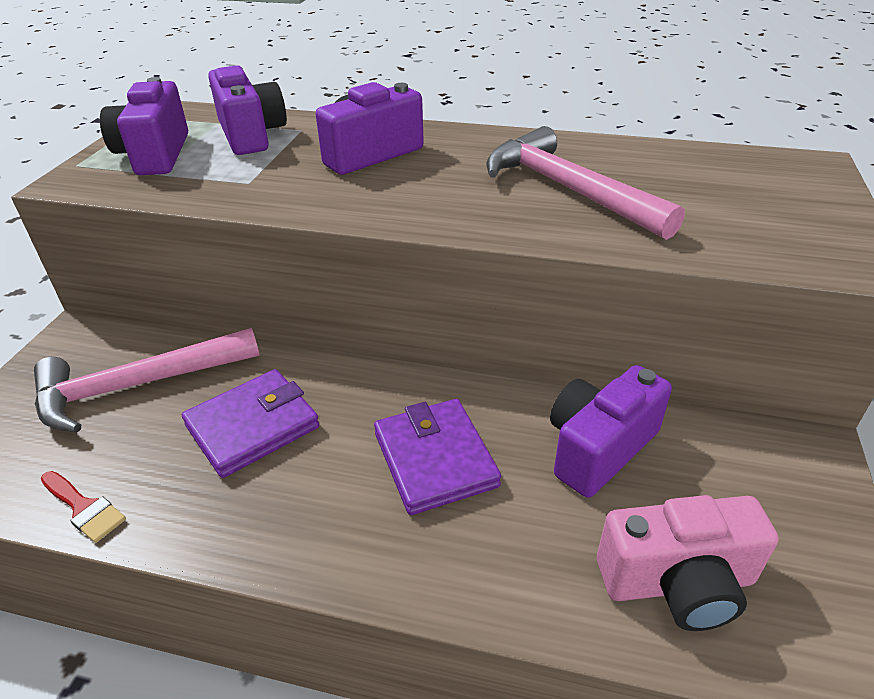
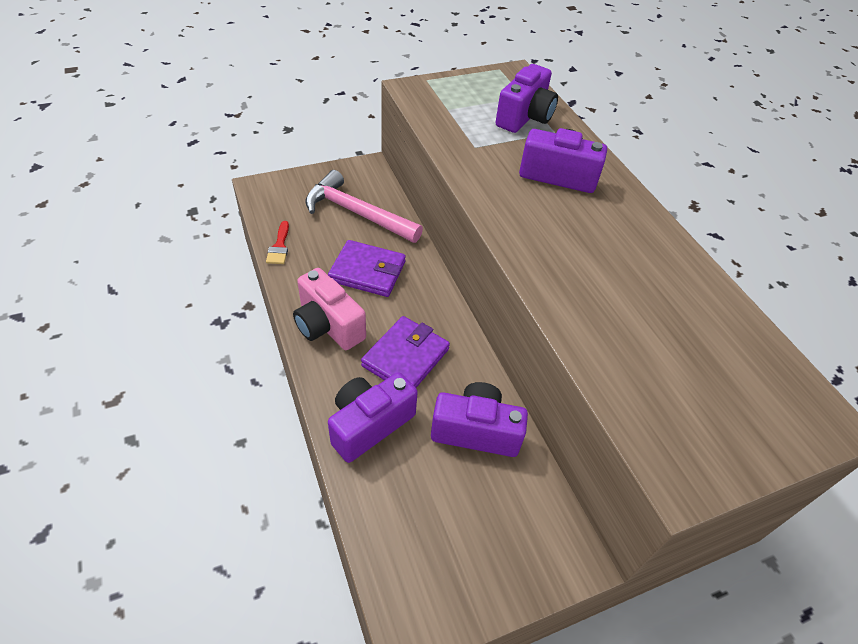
camera: 50 degrees right, 10 degrees up
(155, 154) = (464, 98): purple camera -> purple camera (369, 425)
(568, 190) = (616, 285): pink hammer -> none
(678, 583) = (405, 507): pink camera -> pink camera (328, 325)

